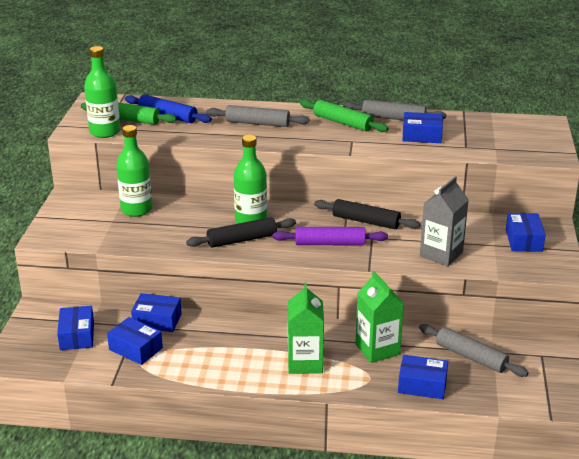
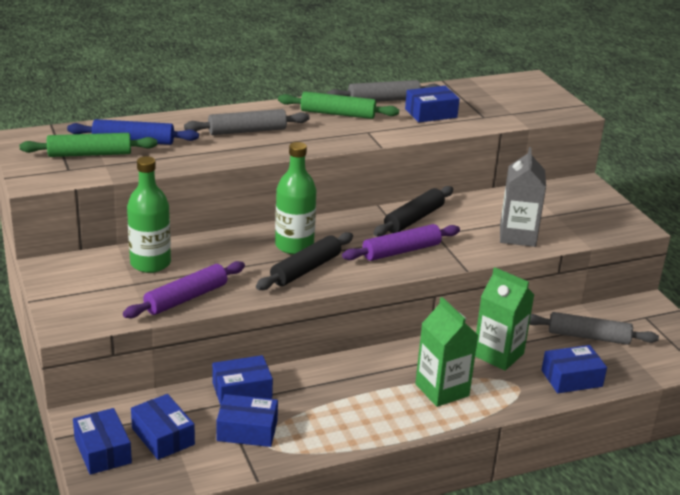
camera: 30 degrees left, 0 degrees up
(105, 132) = (75, 174): green bottle -> none
(137, 239) = (186, 298): none -> purple rolling pin
(366, 221) = (414, 219): black rolling pin -> black rolling pin turned 45 degrees counterclockwise
(523, 240) = (576, 204): blue box -> blue box (103, 451)

